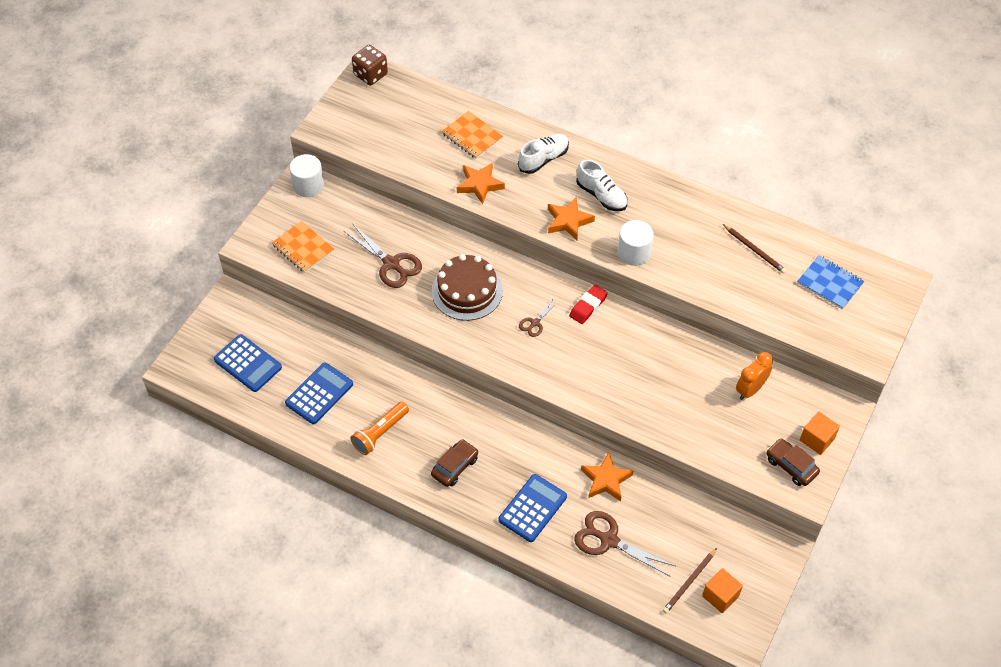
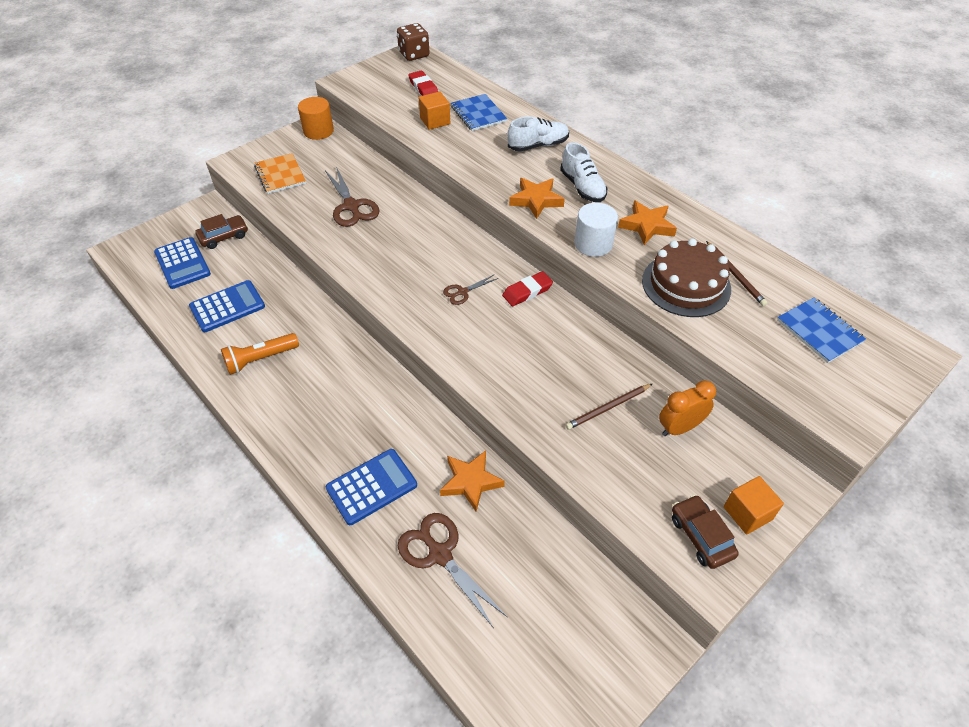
camera: 20 degrees right, 5 degrees down
(308, 185) = (318, 131): white cylinder -> orange cylinder
(403, 117) = (423, 88): none -> red eraser
(455, 467) = (314, 415): brown car -> brown car (224, 237)
(467, 291) = (410, 246): brown cake -> brown cake (686, 285)
(472, 136) = (478, 114): orange notebook -> blue notebook
(479, 185) = (463, 151): orange star -> orange star (647, 226)
(689, 582) = (515, 645): brown pencil -> brown pencil (608, 408)
(720, 596) = (549, 679): orange cube -> orange cube (435, 121)

